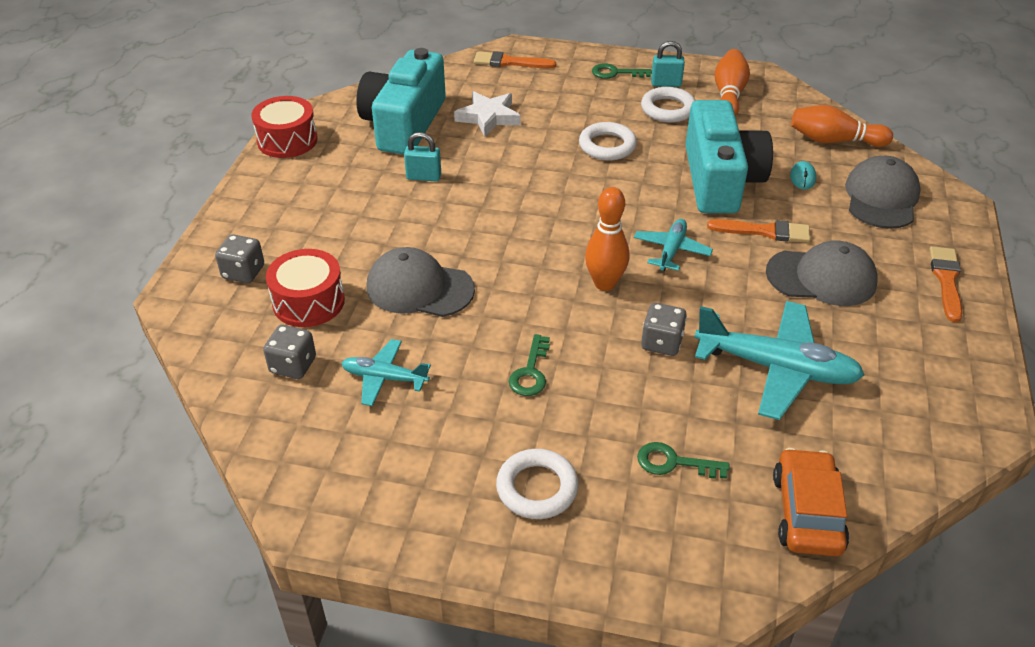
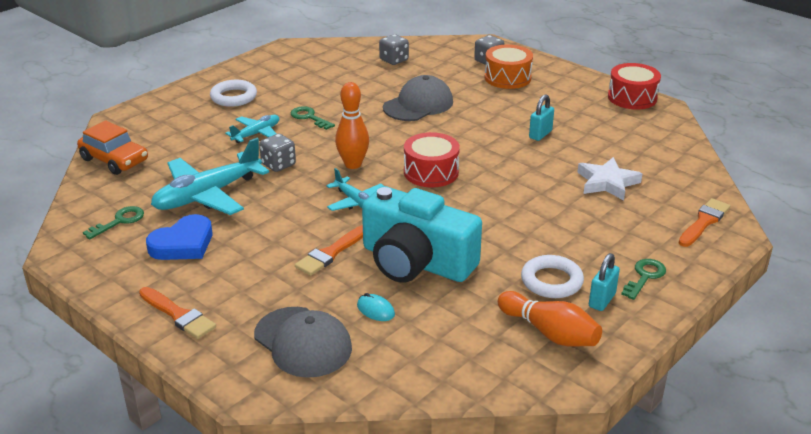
camera: 120 degrees right, 10 degrees down
(289, 240) = (507, 78): none -> orange drum
(308, 302) = (441, 73): red drum -> red drum (431, 172)
(384, 378) = (355, 79): turquoise plane -> turquoise plane (256, 134)
(404, 124) = (623, 144): turquoise camera -> none
(607, 146) = (516, 224): white ring -> none
(673, 462) = (196, 136): green key -> green key (119, 221)
(821, 277) = (255, 254): grey cap -> none
(834, 140) = (411, 364): orange bowling pin -> none
(867, 336) = (183, 244): none -> blue heart

